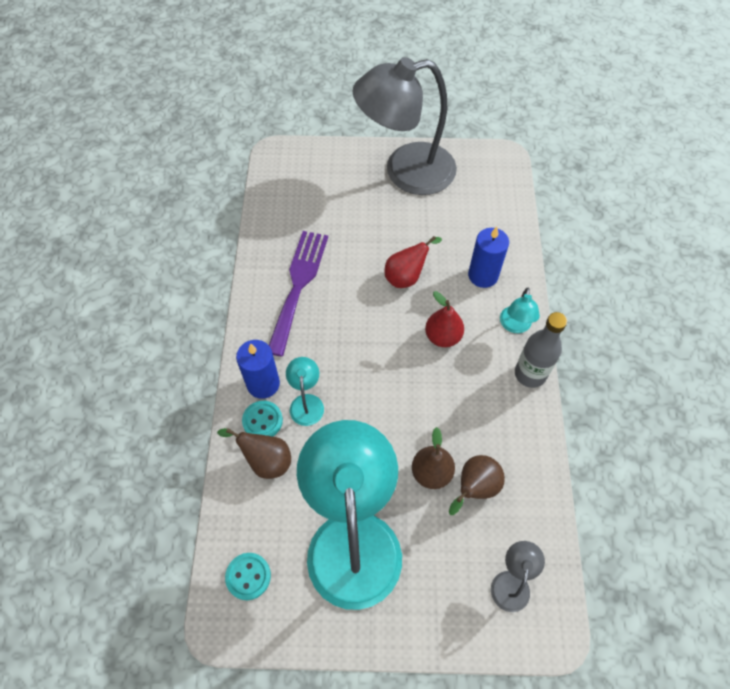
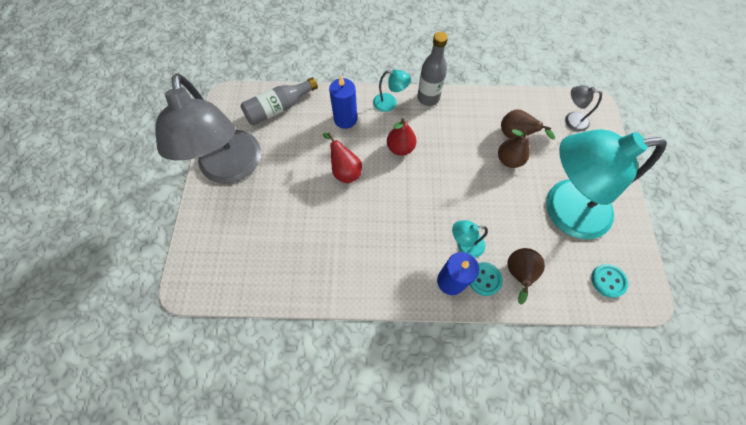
camera: 90 degrees left, 5 degrees up
(298, 285) = (351, 256): purple fork -> none
(492, 206) = (279, 108): none -> grey bottle

